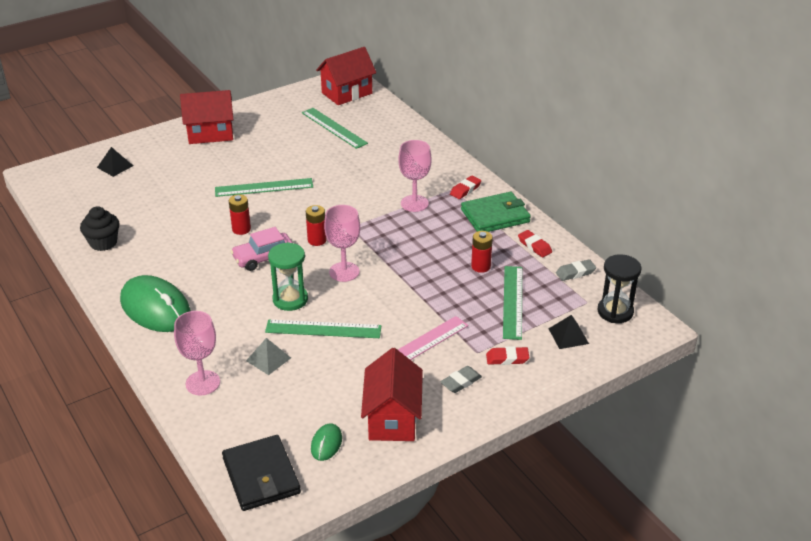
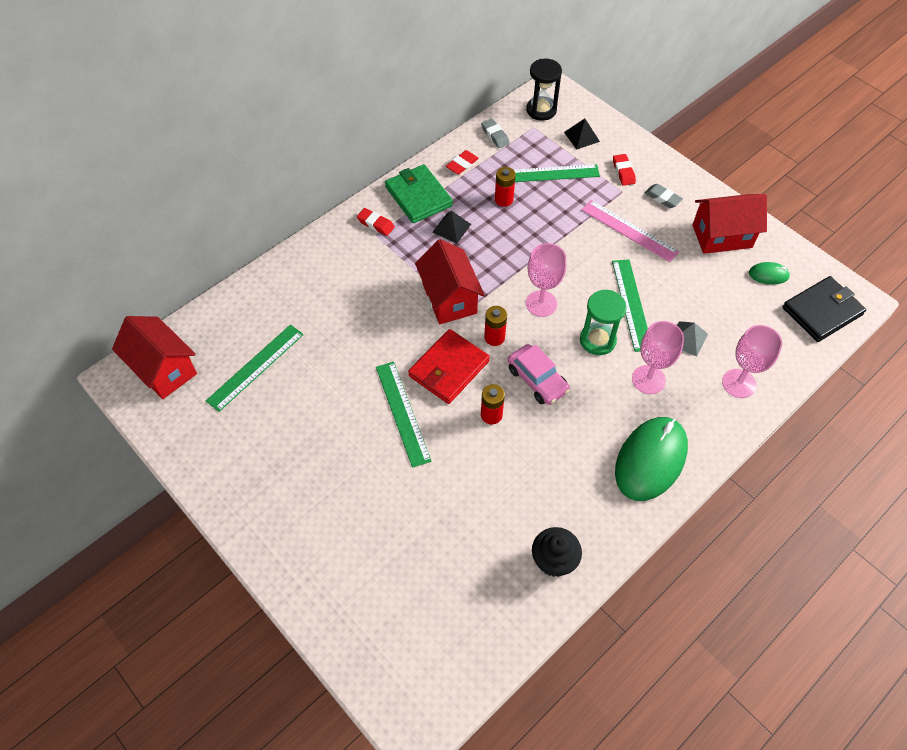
camera: 100 degrees left, 20 degrees up
(115, 166) = (381, 613): black pyramid -> black pyramid (451, 228)
(210, 134) = (281, 511): red house -> red house (449, 298)
(295, 213) = (448, 368): none -> red wallet
(414, 203) = (409, 263): pink goblet -> pink goblet (648, 379)

